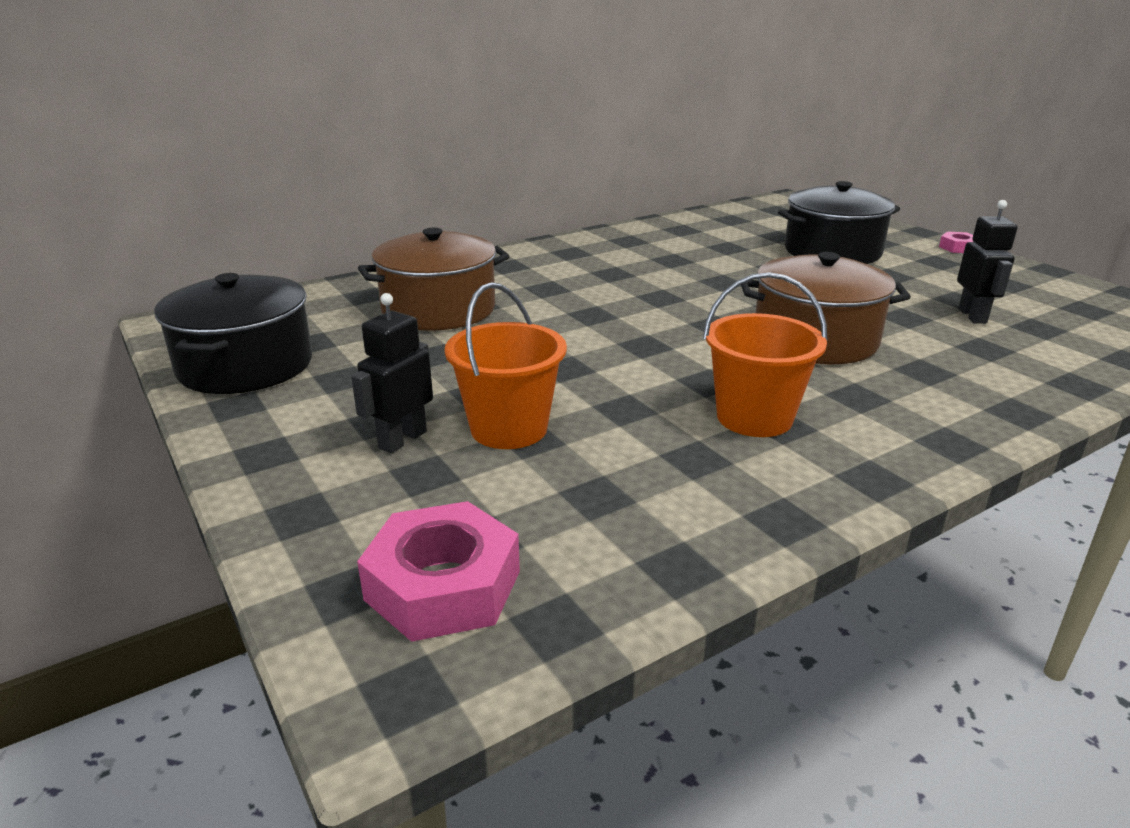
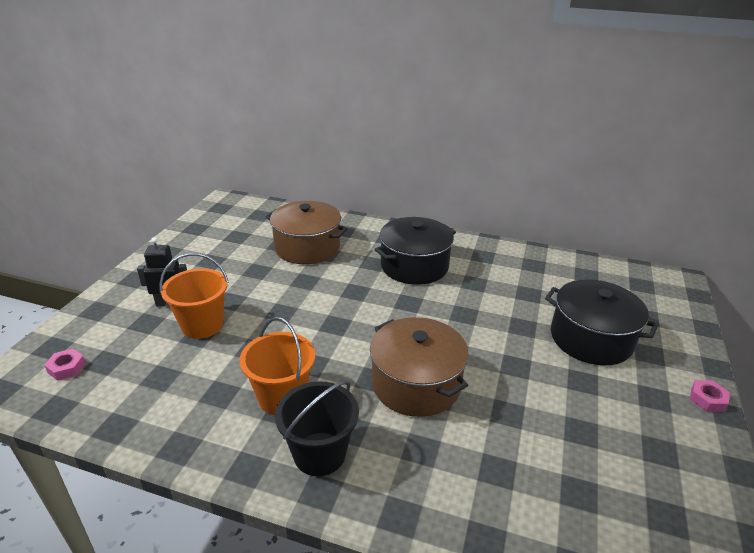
camera: 50 degrees right, 5 degrees up
(246, 365) = (201, 235): black pot -> black pot (414, 266)
(443, 585) = (67, 368): pink nut -> pink nut, size x0.50
(886, 425) = (319, 454): none -> black bucket
(972, 316) = (554, 448): black robot -> none

